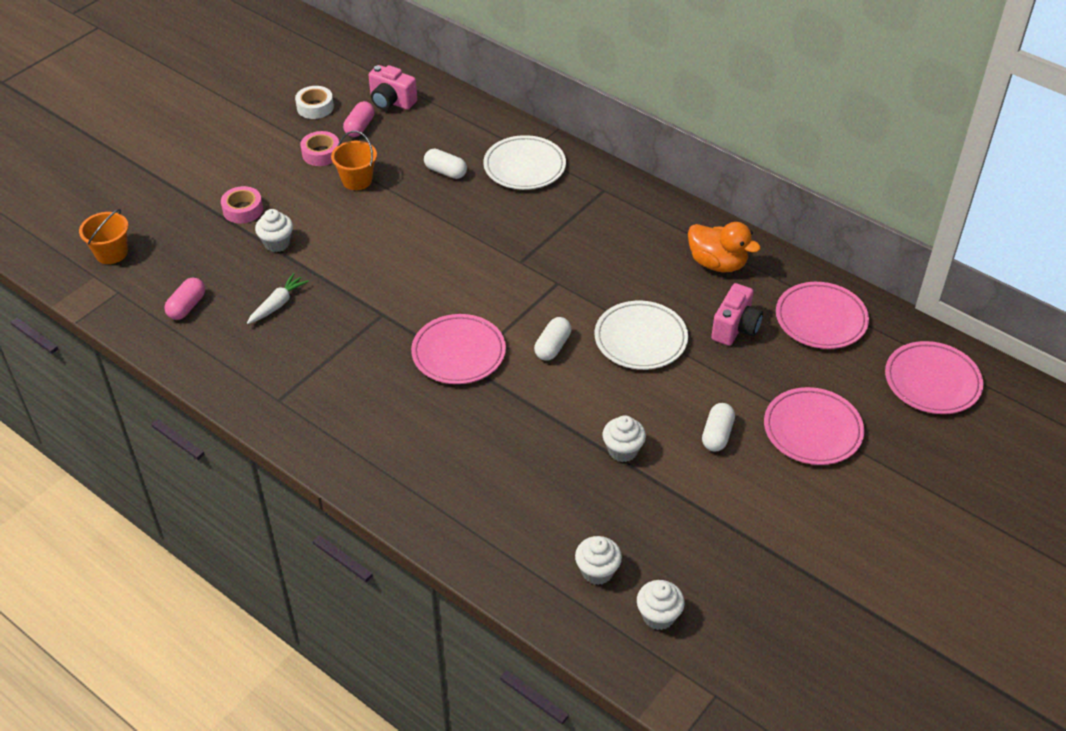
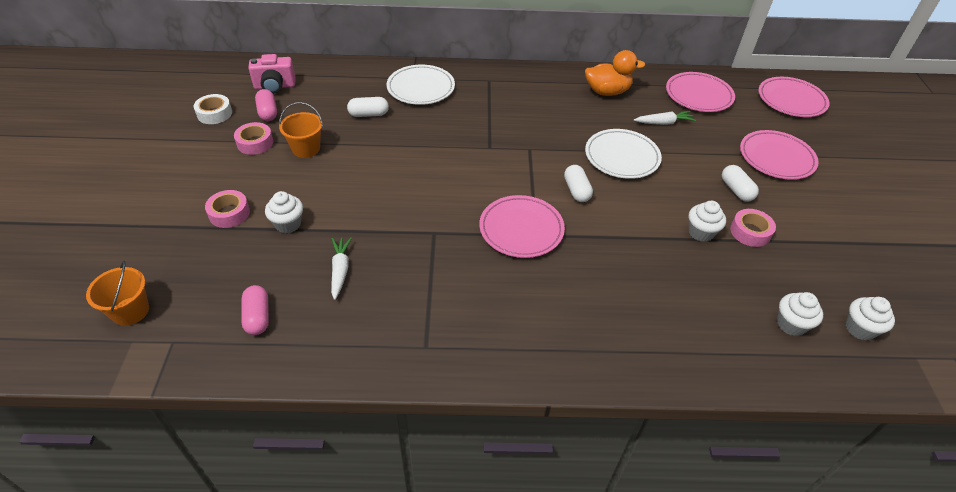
camera: 40 degrees left, 0 degrees up
(674, 478) = (750, 232): none -> pink tape
(735, 328) = (664, 123): pink camera -> white carrot

